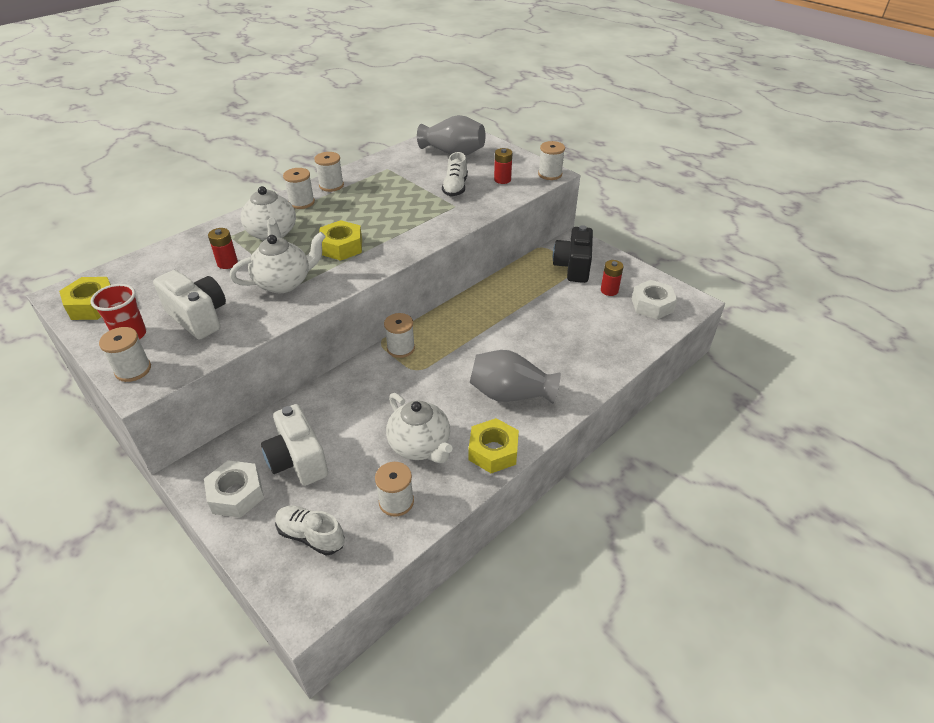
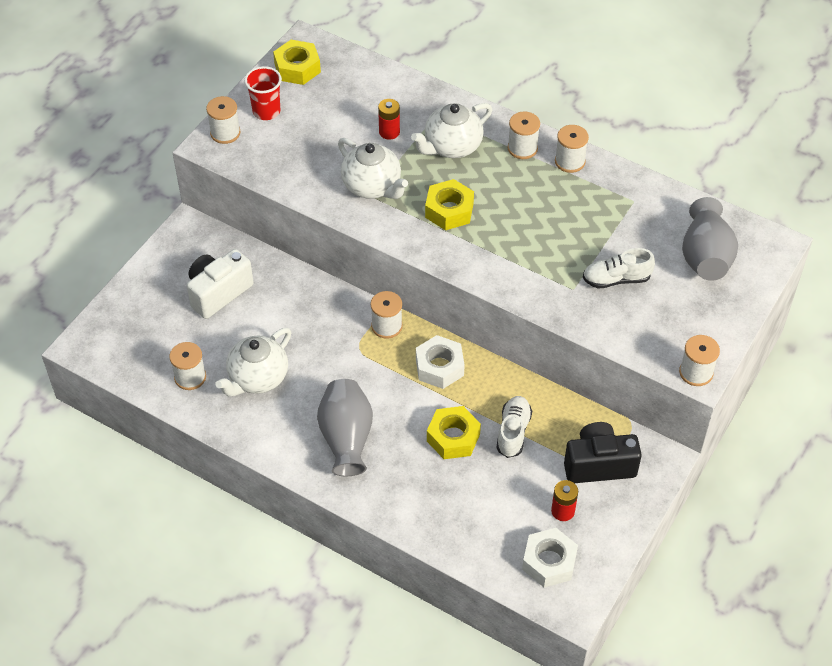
camera: 75 degrees right, 10 degrees up
(198, 317) = (302, 145): white camera -> none
(236, 494) = (173, 265): white nut -> white nut (439, 367)
(311, 536) = (144, 329): white shoe -> white shoe (513, 432)
(493, 451) = (265, 438): yellow nut -> yellow nut (453, 437)
(502, 180) = (657, 323): red battery -> none

